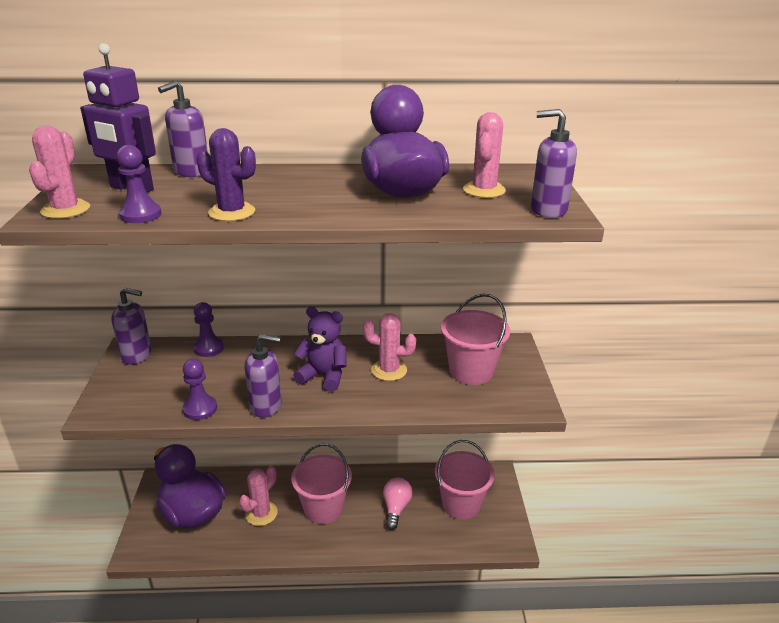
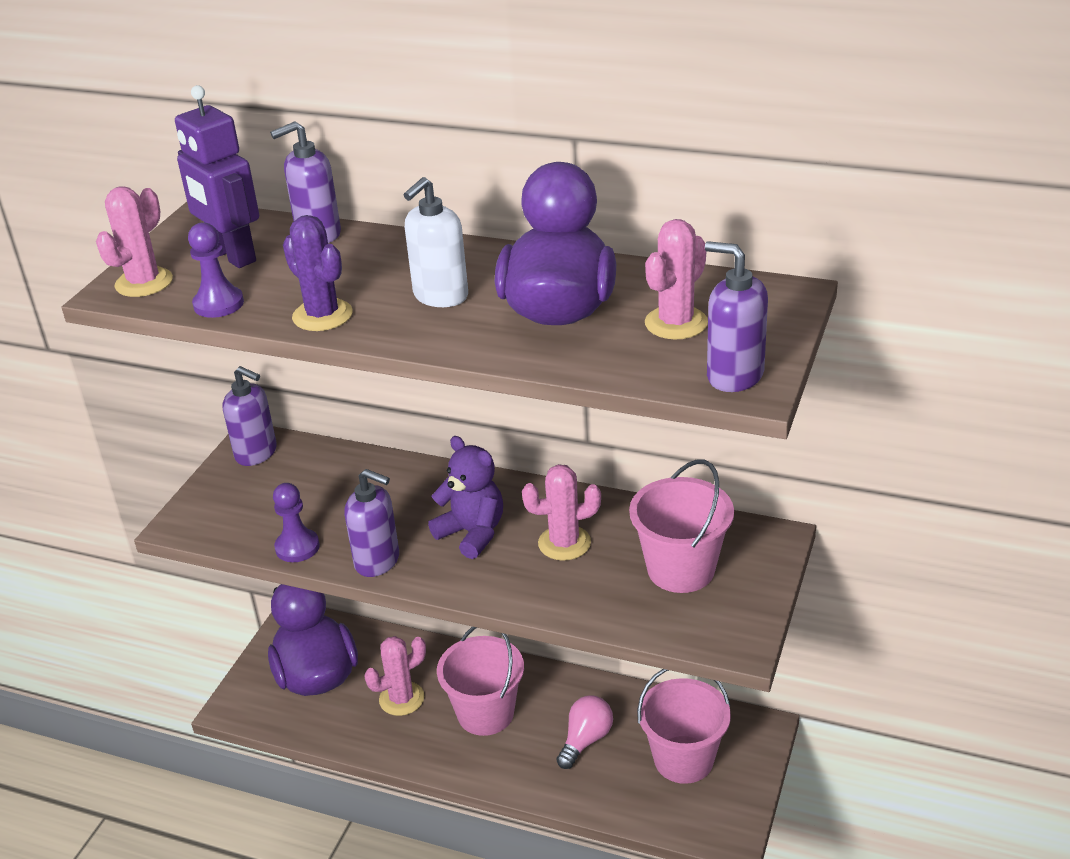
camera: 25 degrees right, 5 degrees up
(208, 348) = (346, 460): purple pawn -> none
(312, 194) = (440, 296): none -> white soap dispenser
(389, 370) = (564, 543): pink cactus -> pink cactus turned 45 degrees counterclockwise

